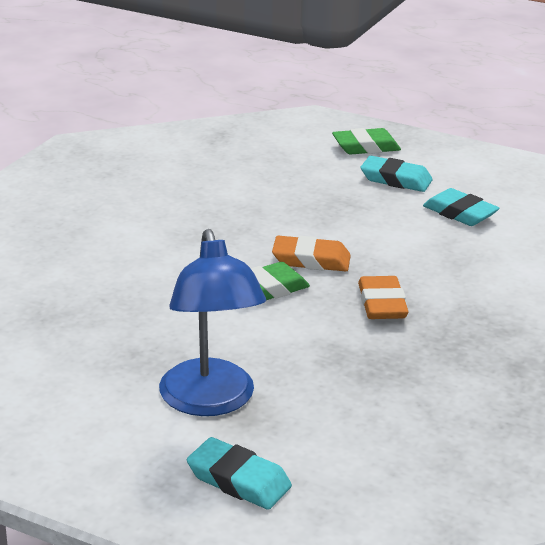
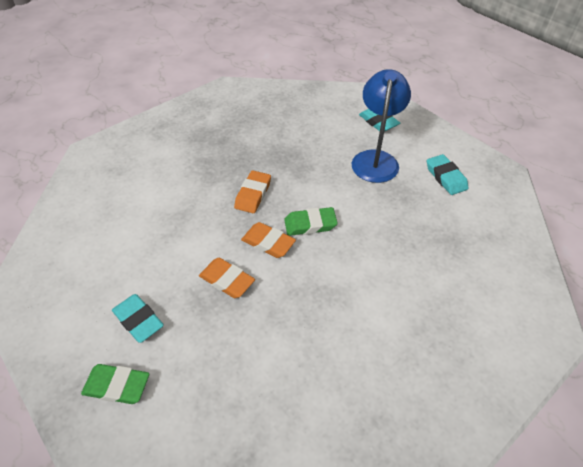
camera: 155 degrees left, 20 degrees up
(331, 221) = (227, 280): none -> orange eraser
(460, 213) = (134, 261): turquoise eraser -> turquoise eraser (445, 177)

